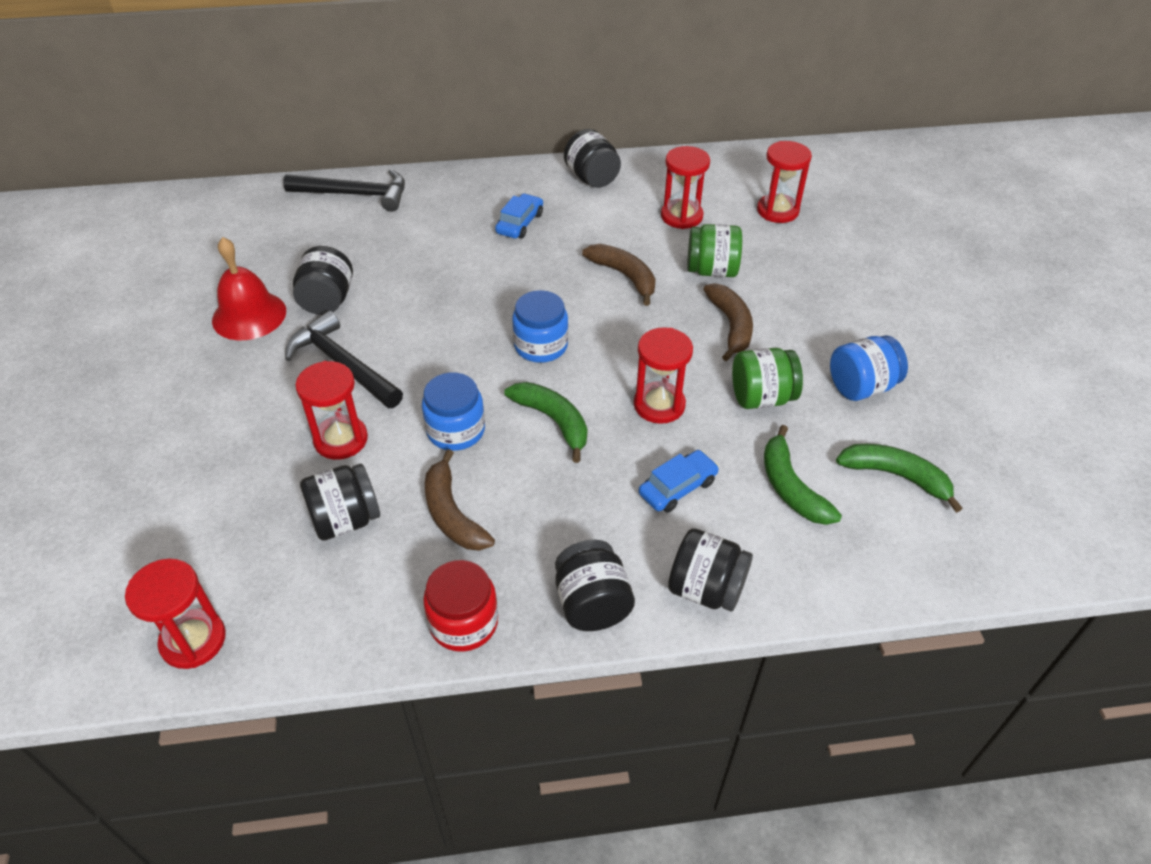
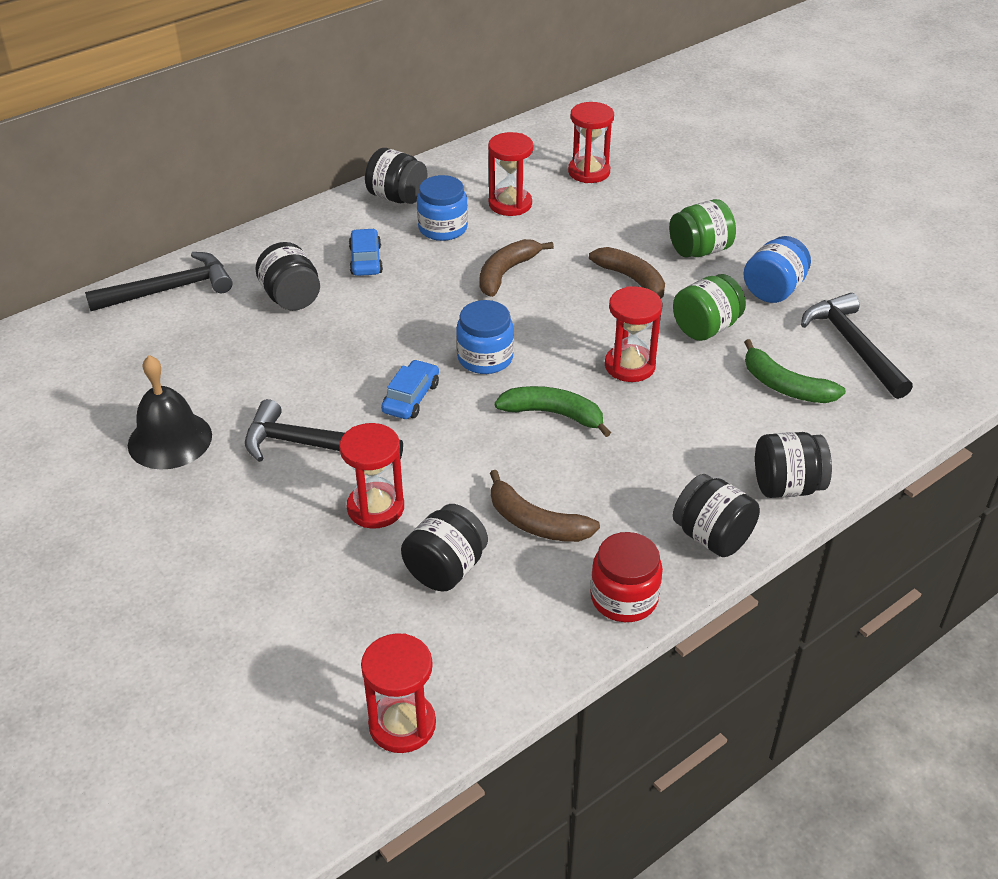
camera: 30 degrees left, 5 degrees down
(249, 315) = (170, 440): red bell -> black bell
(327, 300) = (240, 396): black jar -> black jar (291, 298)
(456, 430) = (475, 456): blue jar -> blue jar (443, 228)
(625, 276) = (506, 273): brown banana -> brown banana turned 75 degrees counterclockwise
(677, 487) = (701, 423): blue car -> blue car (411, 398)
(711, 270) = (577, 241): green jar -> green jar (699, 250)
(896, 476) = (853, 346): green banana -> black hammer

